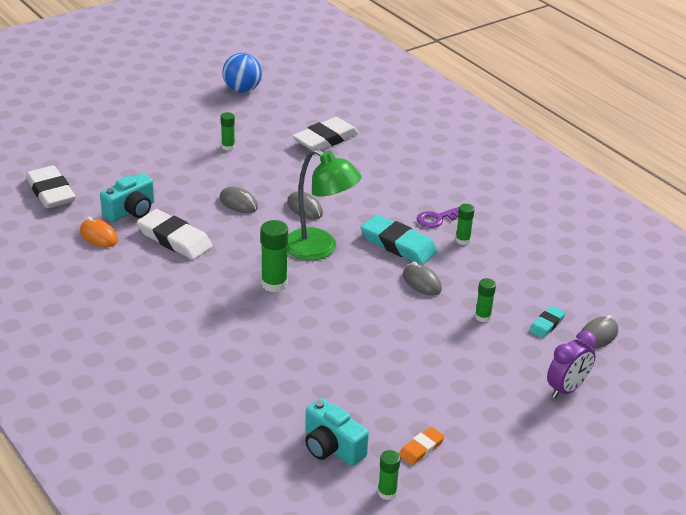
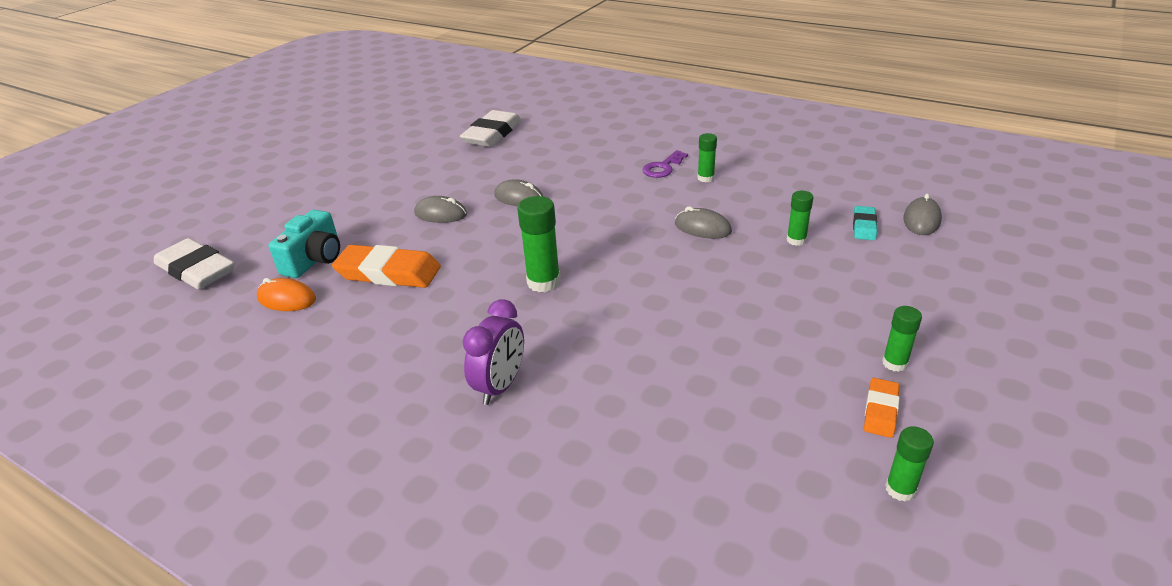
camera: 20 degrees left, 0 degrees up
(174, 239) = (388, 273): white eraser -> orange eraser
(228, 147) = (392, 167): green glue stick -> green glue stick (894, 363)
(242, 90) = (374, 117): blue ball -> none
(319, 249) = (566, 231): green lamp -> none
(332, 447) = (776, 455): turquoise camera -> none
(398, 244) = (646, 201): turquoise eraser -> none
(567, 389) = (953, 281): purple clock -> purple clock (500, 386)

